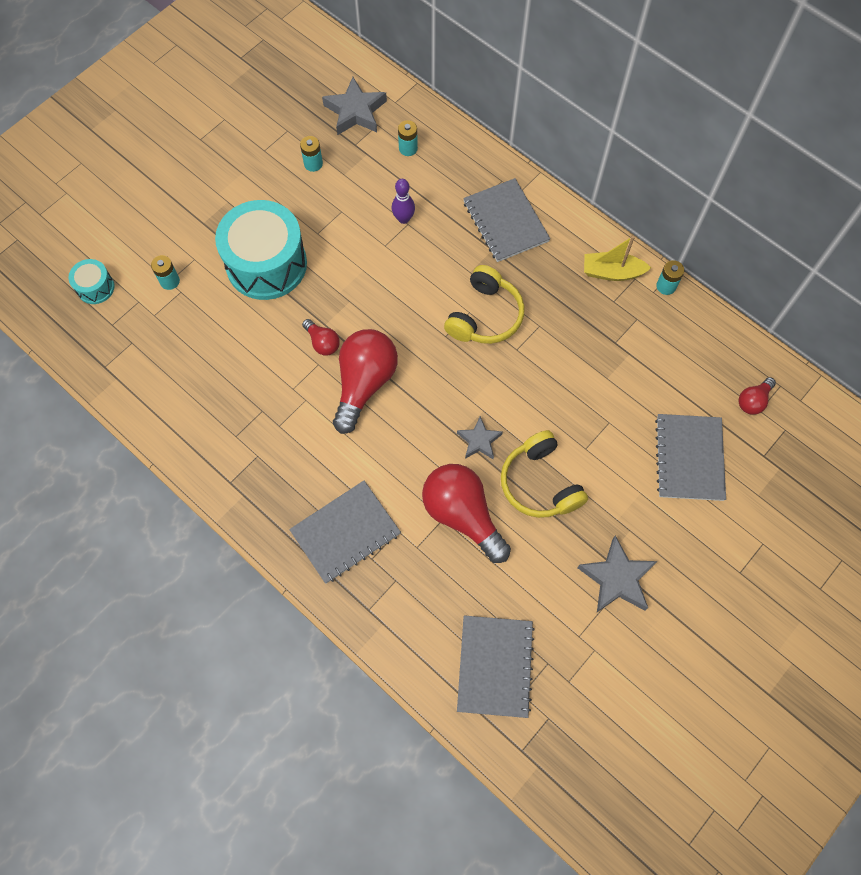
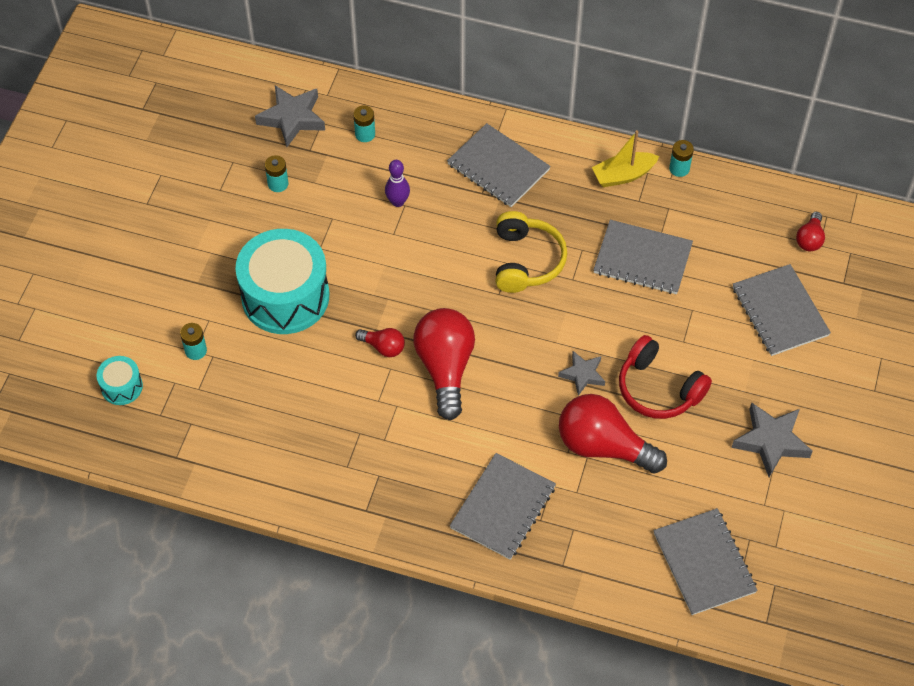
camera: 25 degrees left, 10 degrees down
(540, 483) = (658, 388): yellow headphones -> red headphones
(589, 356) = (642, 259): none -> grey notebook

